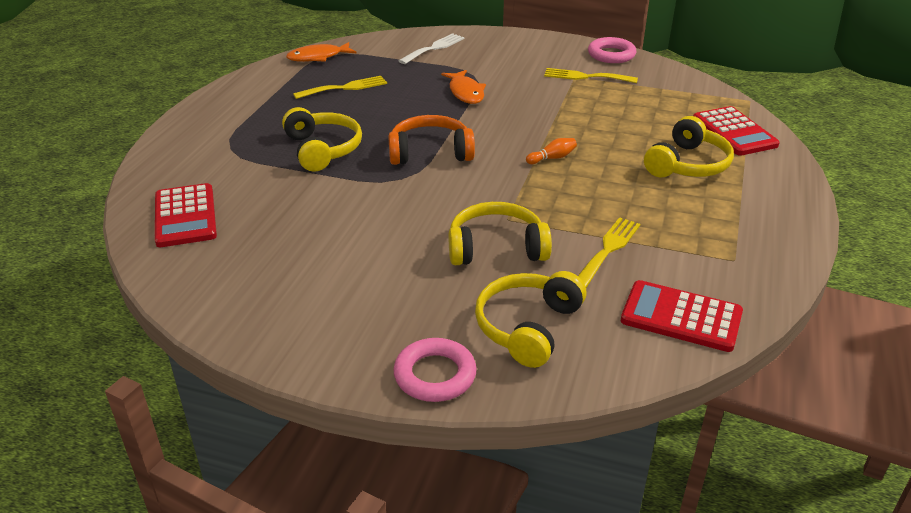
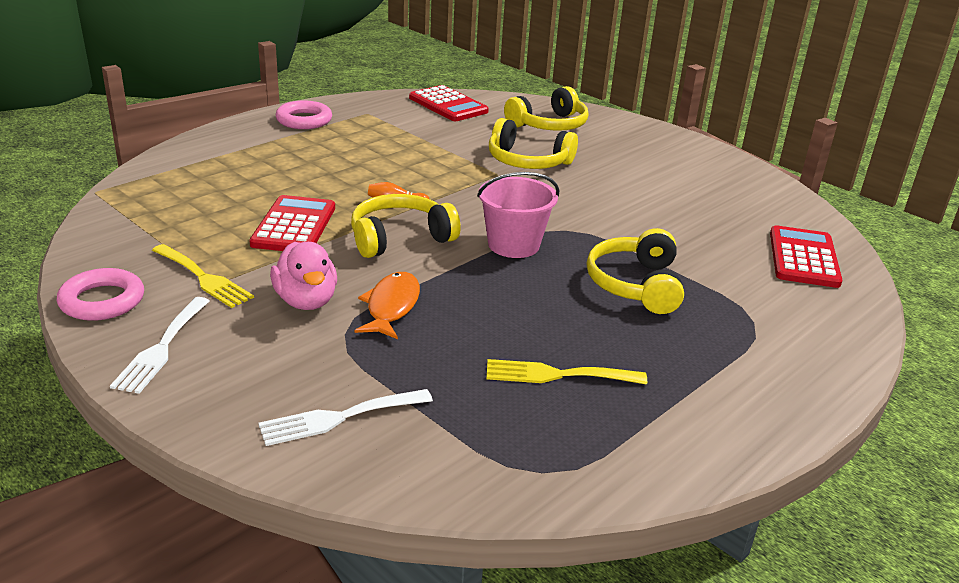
camera: 155 degrees left, 5 degrees down
(318, 57) = (566, 472): orange fish -> none
(430, 152) = (513, 245): orange headphones -> pink bucket
(435, 375) = (625, 124): pink ring -> pink ring (304, 120)
(515, 82) = (306, 301): none -> pink duck
(548, 47) = (161, 348): none -> white fork
(608, 249) = (444, 139): yellow fork -> none
(687, 164) = (283, 163): yellow headphones -> yellow headphones (400, 238)
(734, 132) = (184, 172): red calculator -> red calculator (294, 226)

